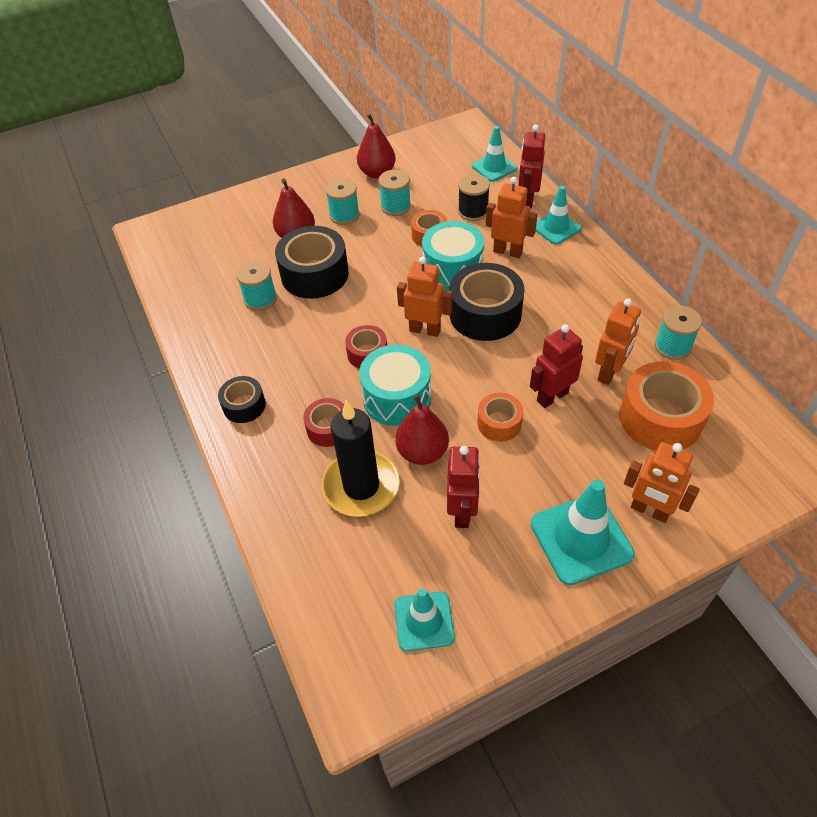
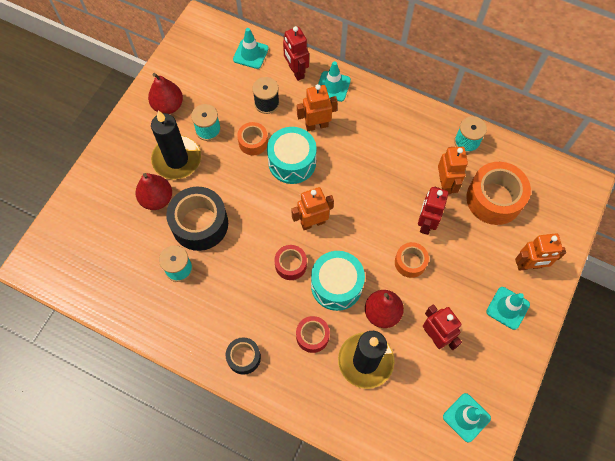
camera: 40 degrees left, 15 degrees up
(344, 215) = (177, 159): turquoise spool -> black candle
(485, 314) = (340, 186): black tape -> none
(581, 539) = (507, 308): turquoise traffic cone -> turquoise traffic cone, size x0.65

